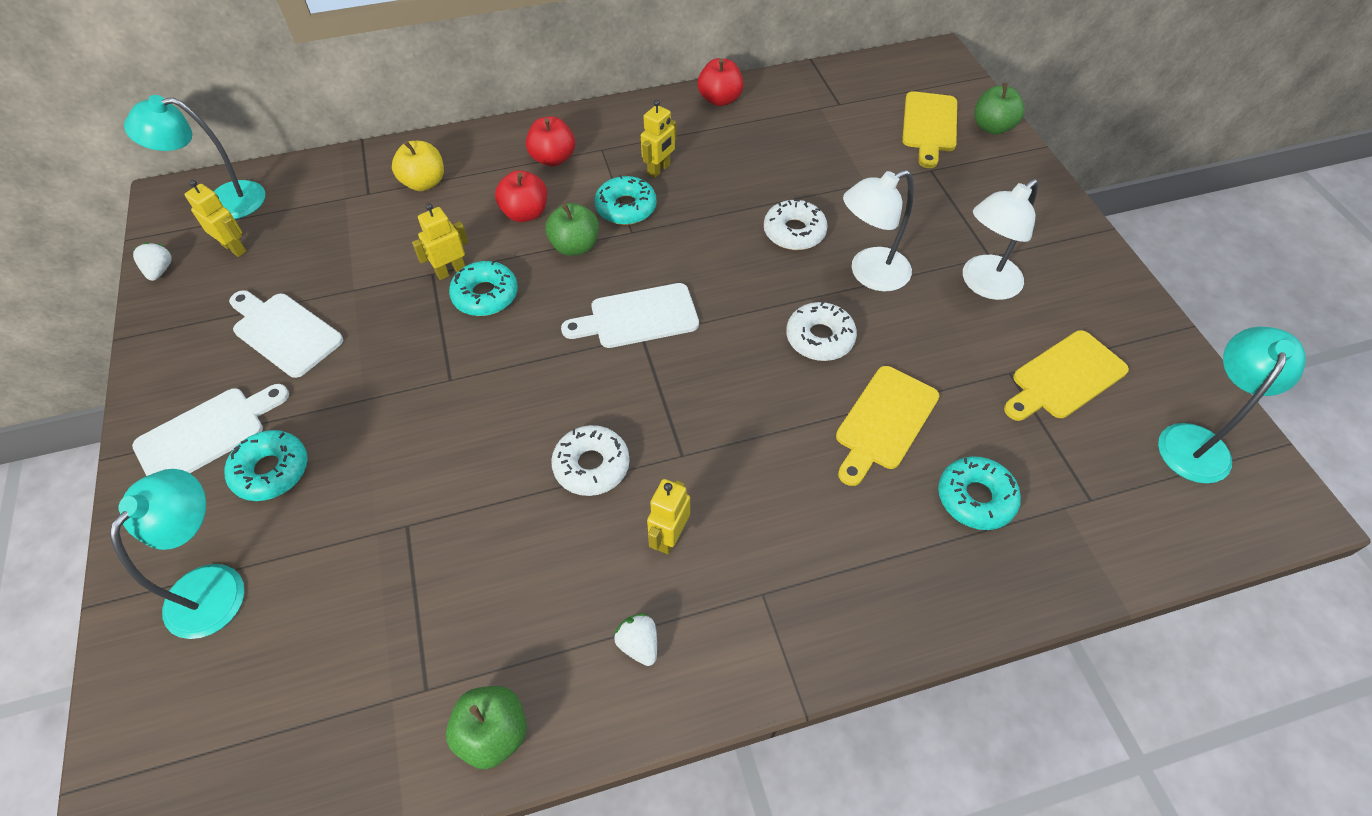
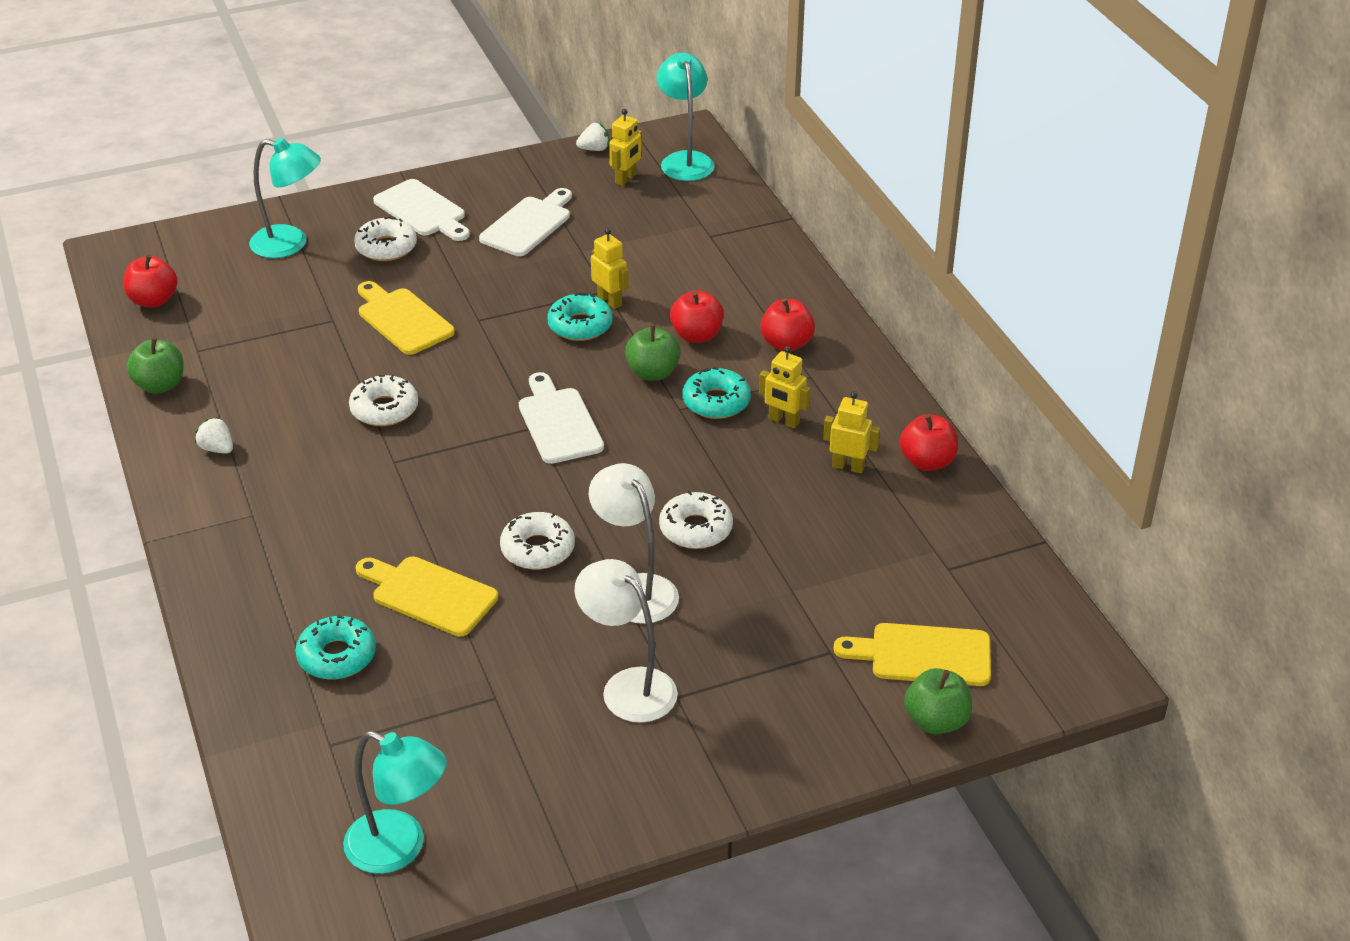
camera: 85 degrees right, 15 degrees down
(271, 471) = (386, 247): turquoise donut -> white donut
(284, 767) = (153, 300): none -> red apple
(424, 183) = (731, 266): yellow apple -> none
(638, 644) = (217, 449): white strawberry -> white strawberry turned 105 degrees counterclockwise
(669, 537) = (311, 459): yellow robot -> yellow robot (848, 466)
(1064, 378) = (488, 743): yellow cutting board -> yellow cutting board (402, 319)

